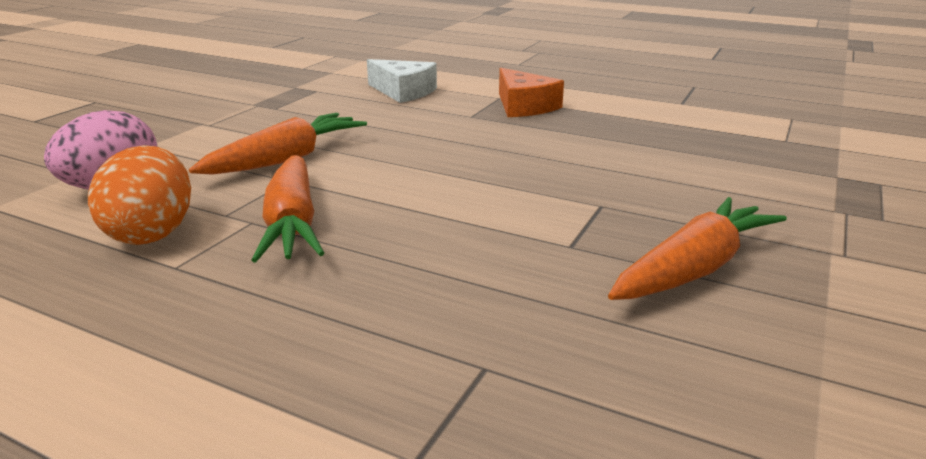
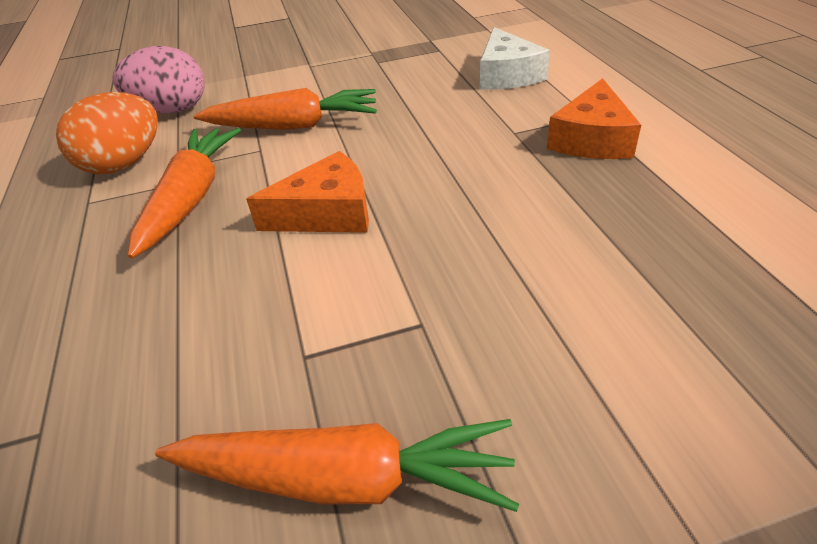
camera: 50 degrees right, 15 degrees up
(292, 223) = (191, 198): orange carrot -> orange carrot turned 150 degrees clockwise
(432, 188) = (327, 213): none -> orange cheese

